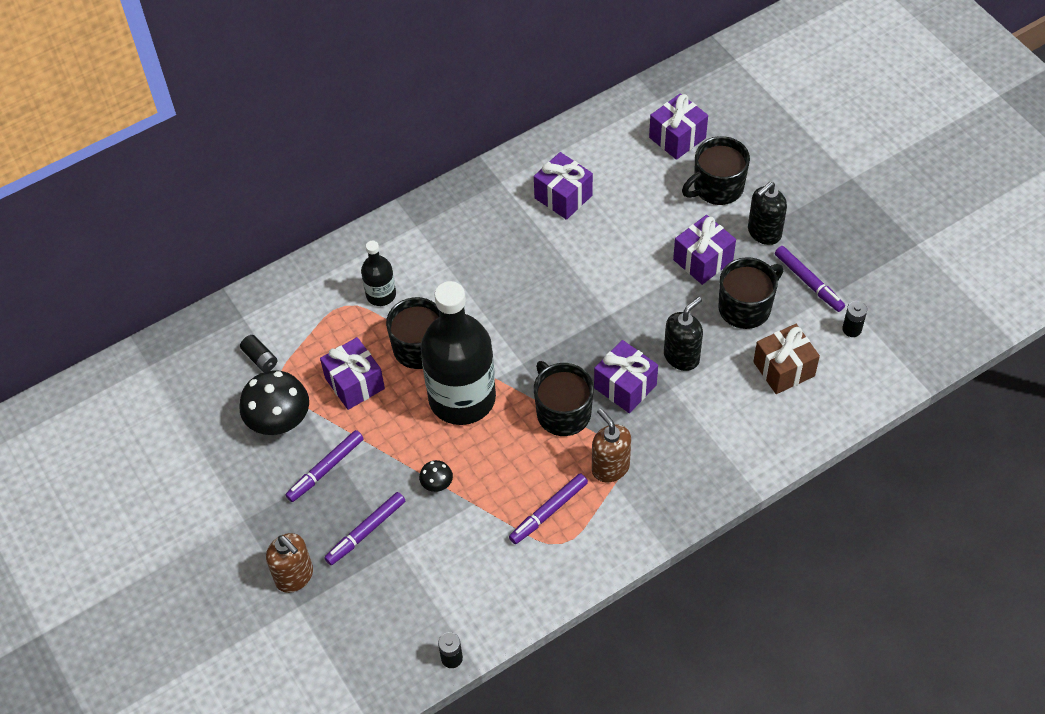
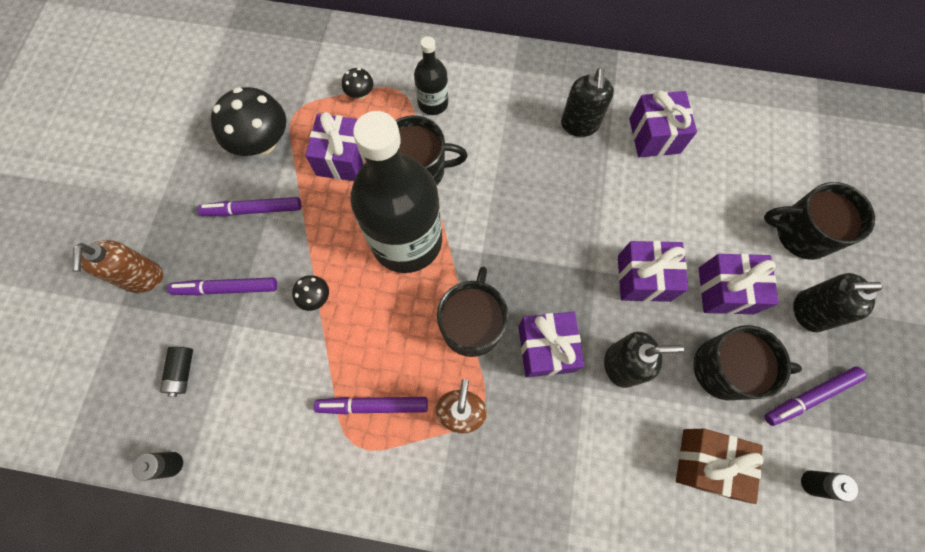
camera: 40 degrees right, 15 degrees up
(260, 358) = (300, 83): black battery -> black battery (182, 372)
(317, 330) = (360, 93): none -> black mushroom
(504, 229) = (579, 125): none -> black soap dispenser
(677, 138) = (805, 160): purple gift -> purple gift (643, 278)
(808, 282) = (810, 396): purple marker -> purple marker turned 60 degrees clockwise

